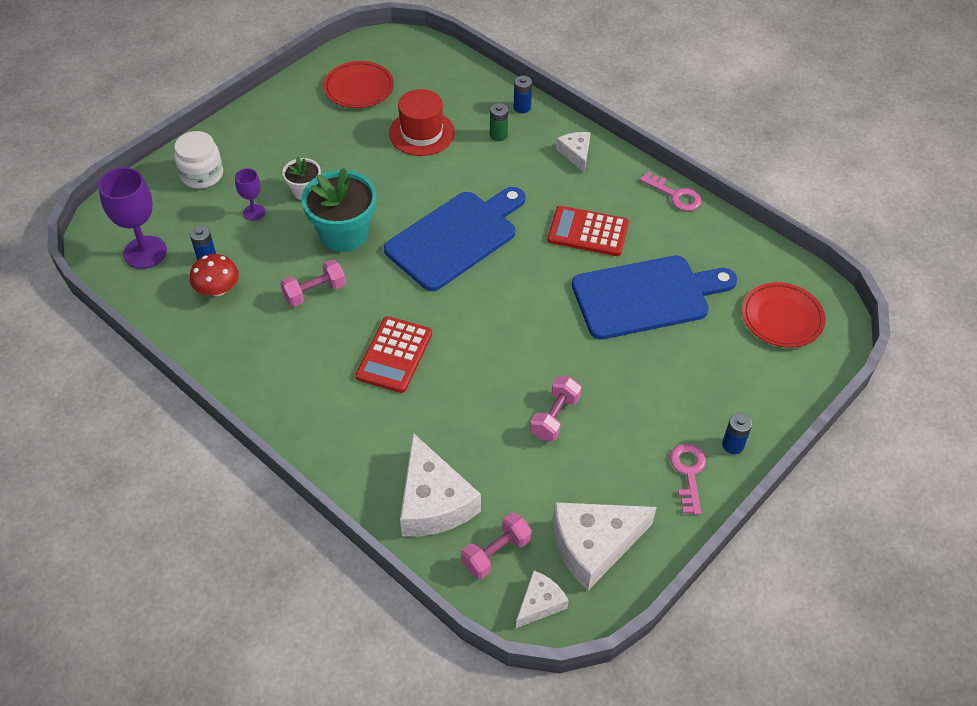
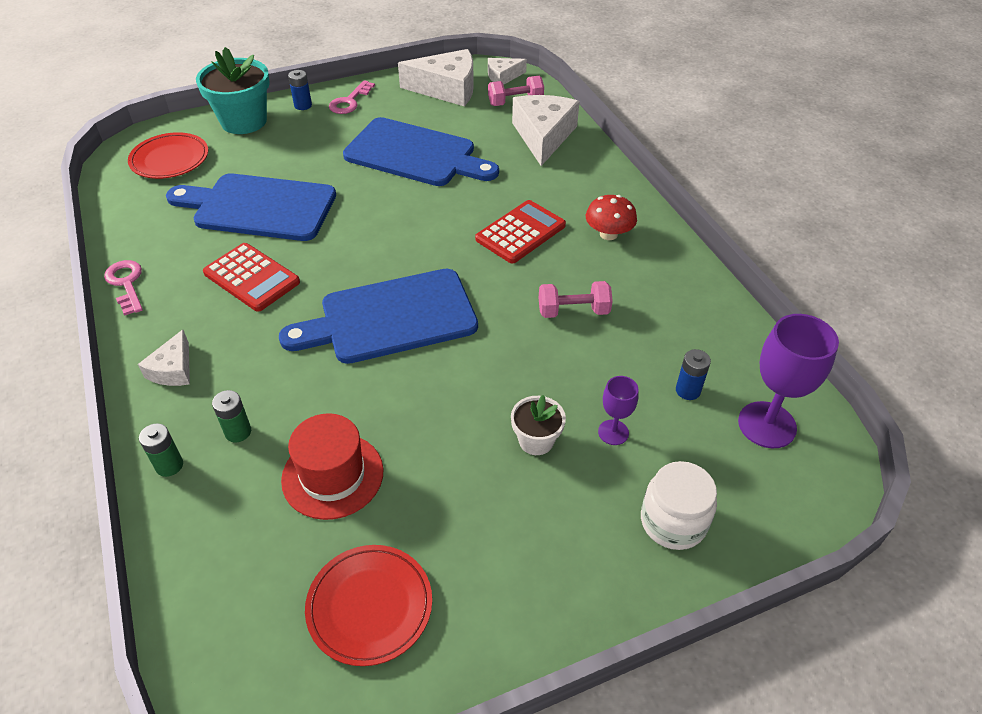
camera: 155 degrees left, 5 degrees down
(218, 289) = (681, 349): red mushroom -> red mushroom (608, 234)
(344, 234) = (512, 365): turquoise flower pot -> turquoise flower pot (244, 121)
(522, 107) = (169, 465): blue battery -> green battery
(555, 417) = (415, 154): pink dumbbell -> blue cutting board

